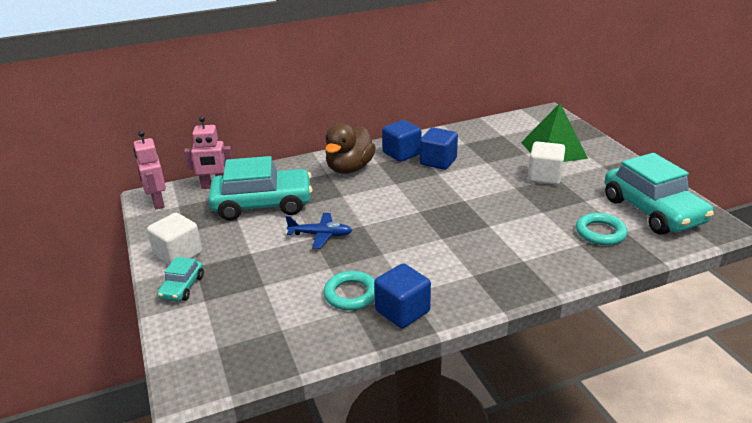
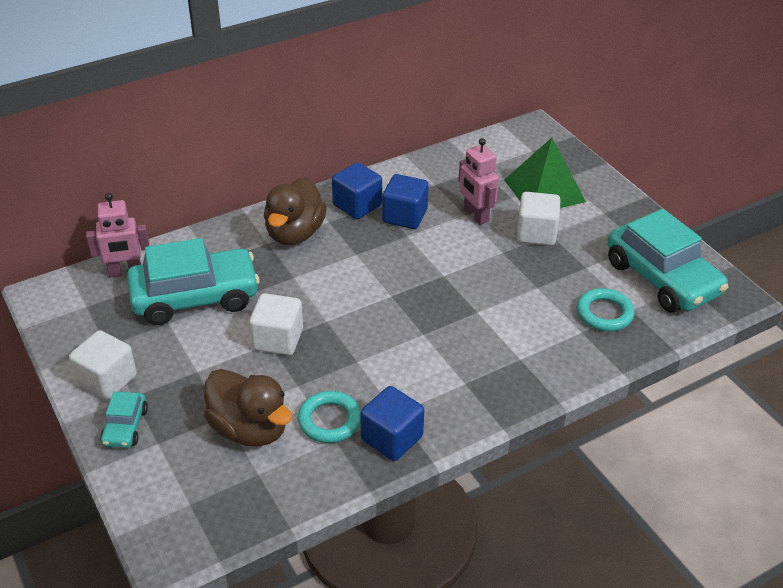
camera: 10 degrees left, 10 degrees up
(157, 202) = (57, 302): pink robot -> pink robot (475, 215)
(282, 296) = (249, 429): none -> brown duck
(321, 235) = (278, 339): blue plane -> white cube

